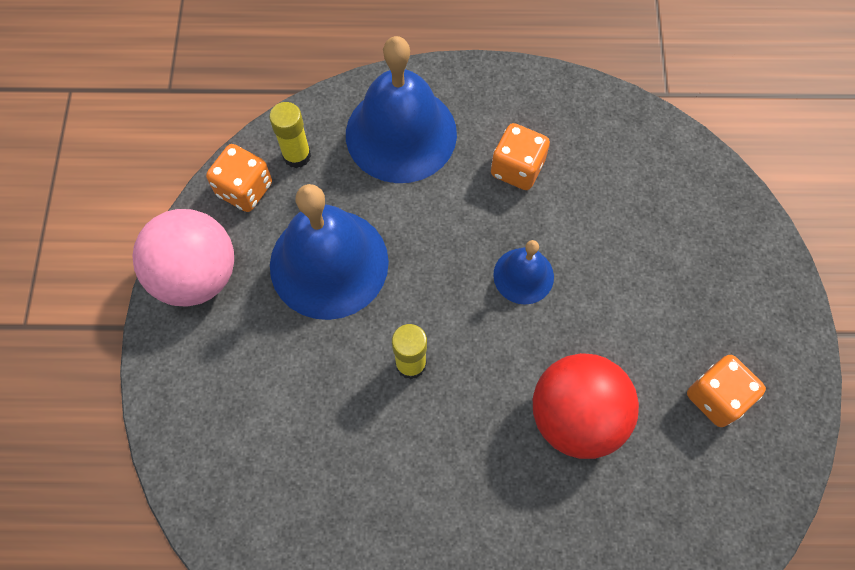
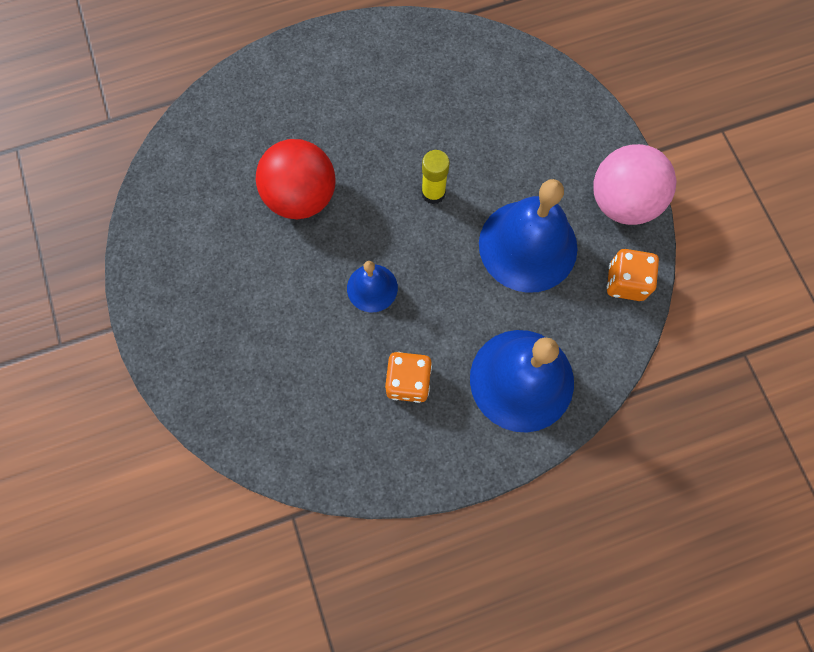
camera: 160 degrees right, 5 degrees up
(297, 155) = (599, 327): yellow glue stick -> none
(716, 397) = (200, 244): orange dice -> none

